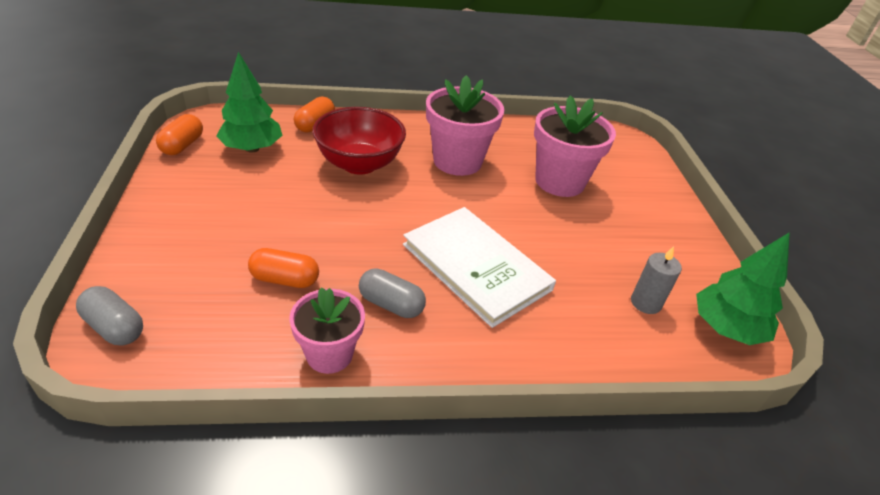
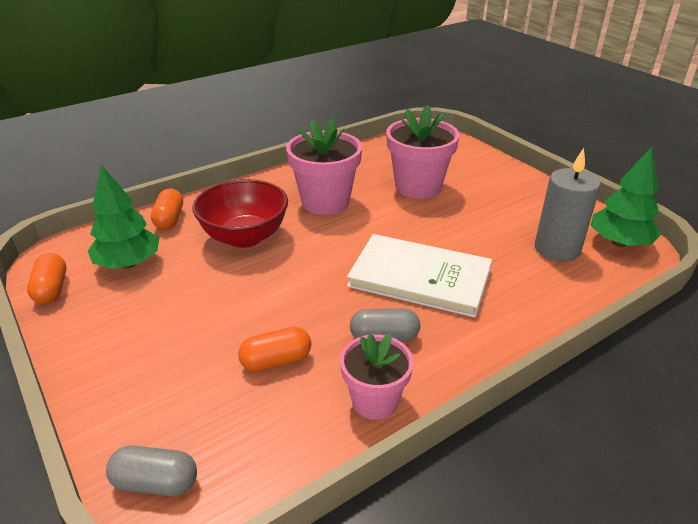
camera: 25 degrees left, 5 degrees down
(645, 303) = (557, 249): grey candle -> grey candle, size x1.68

